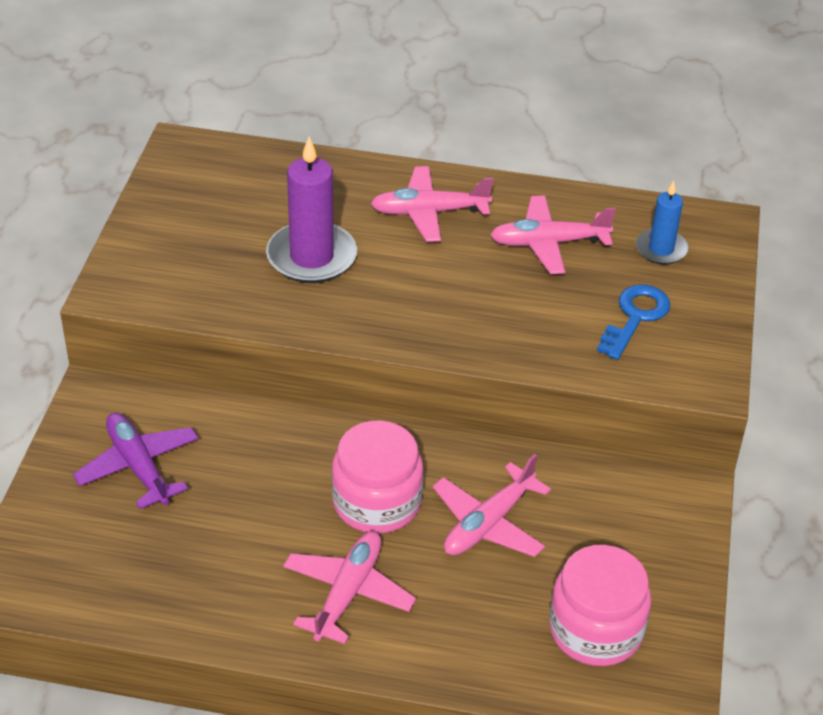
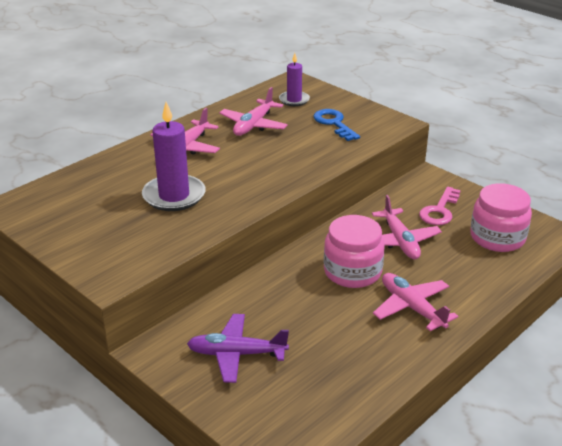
camera: 55 degrees left, 10 degrees down
(607, 538) = (439, 210): none -> pink key
(661, 249) = (294, 100): blue candle -> purple candle

